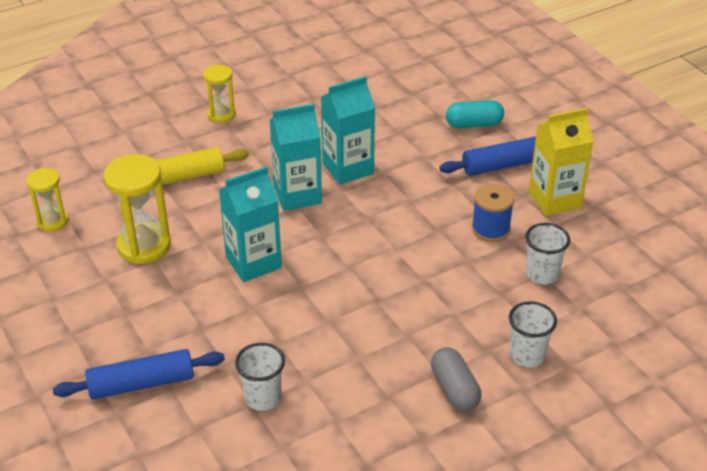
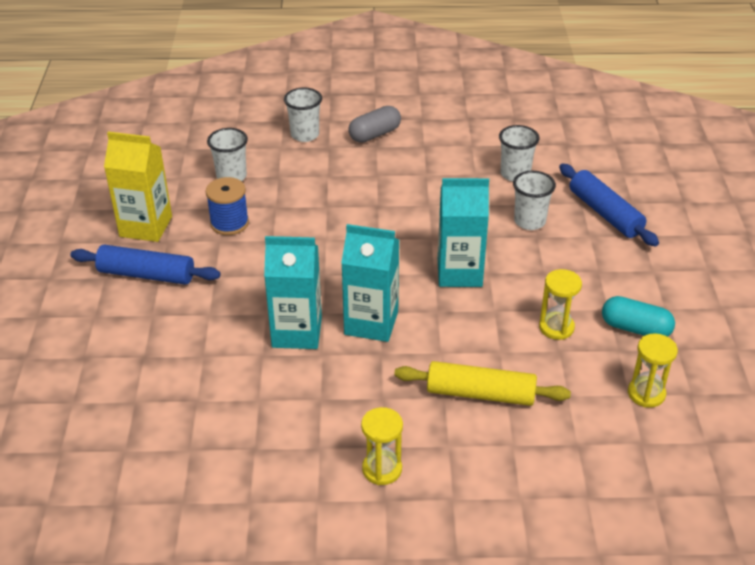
camera: 150 degrees left, 0 degrees up
(141, 383) = (605, 213): blue rolling pin -> blue rolling pin turned 45 degrees clockwise
(144, 246) = (556, 327): yellow hourglass -> yellow hourglass, size x0.60
(216, 341) = (529, 221): none -> white cup
(454, 389) = (374, 134): grey capsule -> grey capsule turned 45 degrees clockwise
(474, 124) = (119, 331): turquoise capsule -> turquoise capsule (635, 328)

